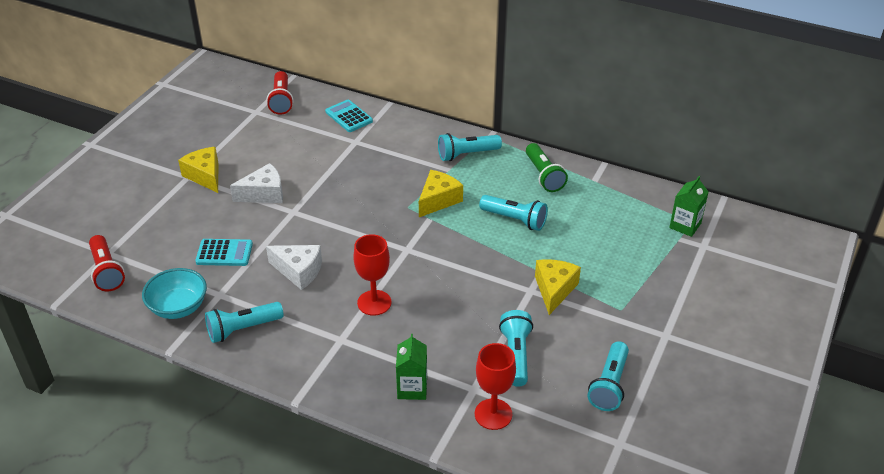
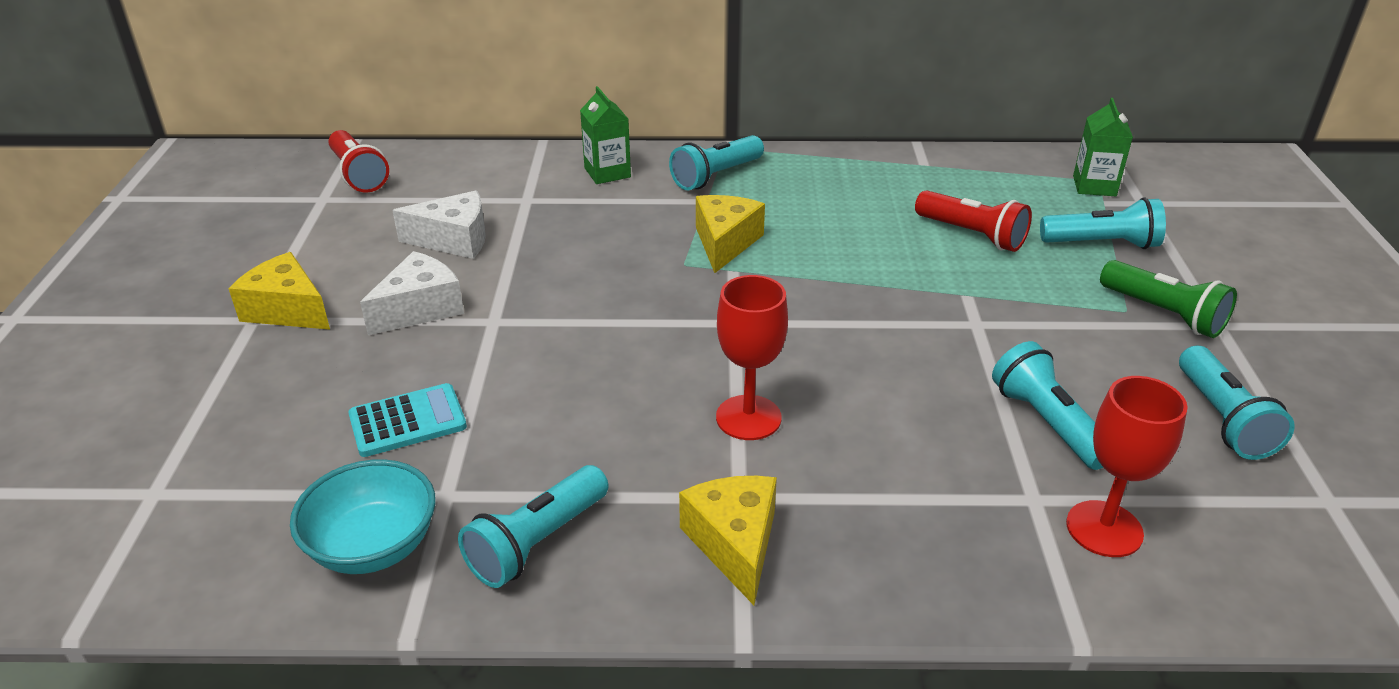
camera: 25 degrees left, 5 degrees down
(106, 271) = (168, 529): red flashlight -> red flashlight (972, 235)
(299, 271) = (573, 409): white cheese -> white cheese (454, 240)
(349, 116) = (490, 171): turquoise calculator -> none
(412, 388) = (934, 535): green carton -> green carton (607, 172)
(515, 220) = (863, 238): turquoise flashlight -> turquoise flashlight (1102, 244)
(543, 176) = (850, 175): green flashlight -> green flashlight (1164, 314)
(554, 290) = (1009, 313): yellow cheese -> yellow cheese (734, 544)

